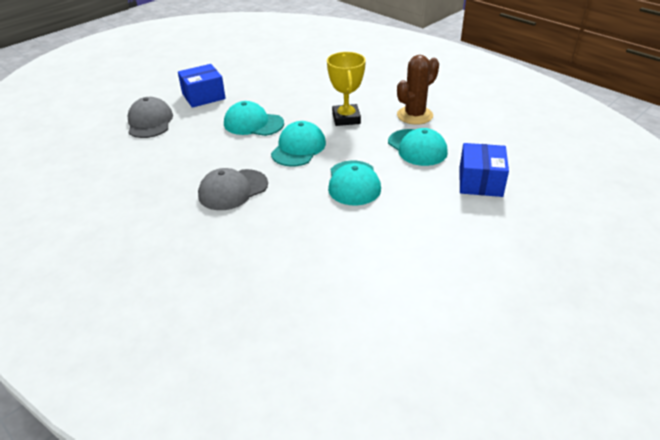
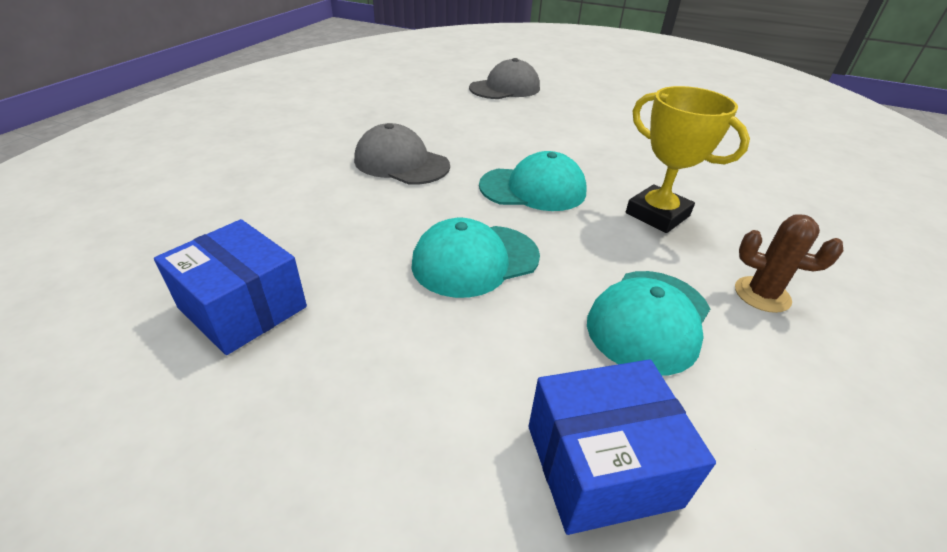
camera: 65 degrees right, 0 degrees up
(203, 96) = (588, 102): blue box -> blue box (243, 307)
(253, 123) = (561, 144): turquoise cap -> none
(346, 118) = (657, 214): yellow trophy -> yellow trophy turned 75 degrees clockwise
(414, 115) = (762, 294): brown cactus -> brown cactus, size x0.65

